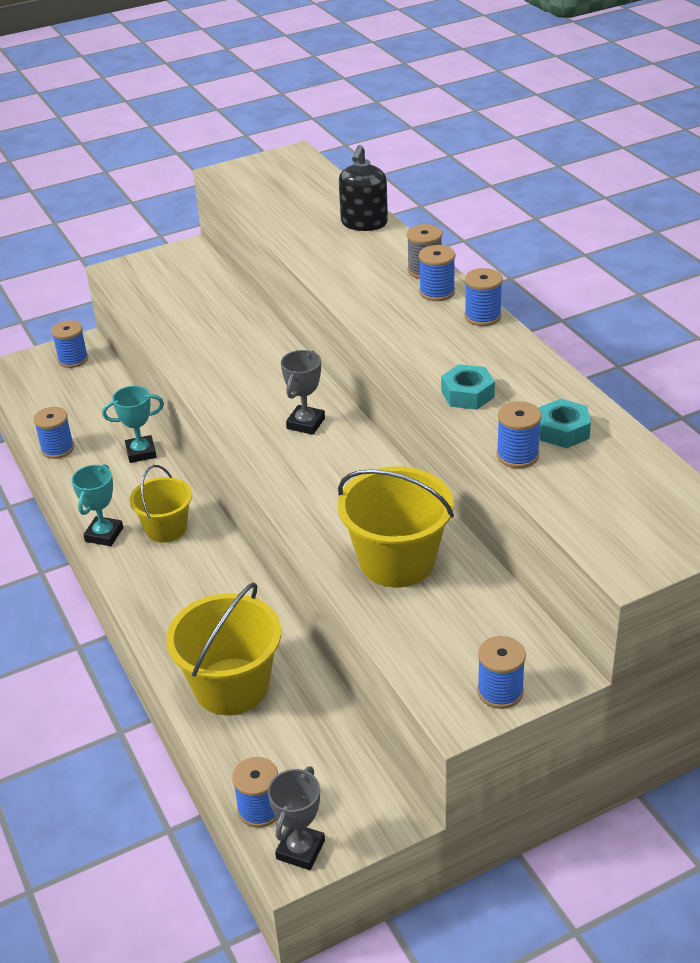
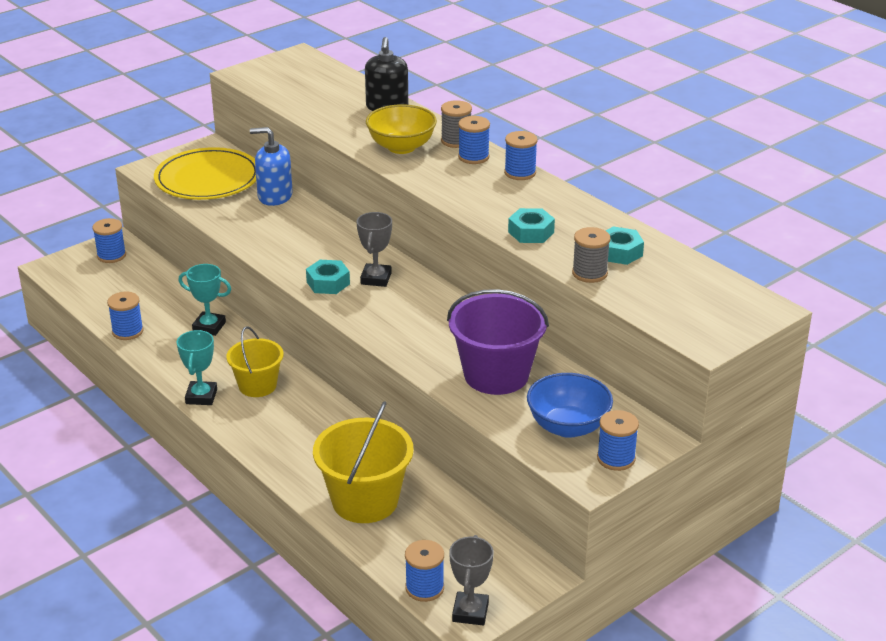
camera: 15 degrees left, 5 degrees down
(141, 452) = (209, 327): turquoise trophy -> turquoise trophy turned 45 degrees clockwise
(173, 287) = (207, 179): none -> yellow plate
(234, 313) = (275, 196): none -> blue soap dispenser
(252, 423) = (328, 283): none -> turquoise nut
(361, 273) = (401, 147): none -> yellow bowl
(397, 561) = (496, 375): yellow bucket -> purple bucket
(457, 640) = (568, 427): none -> blue bowl
(517, 455) = (589, 273): blue spool -> grey spool

